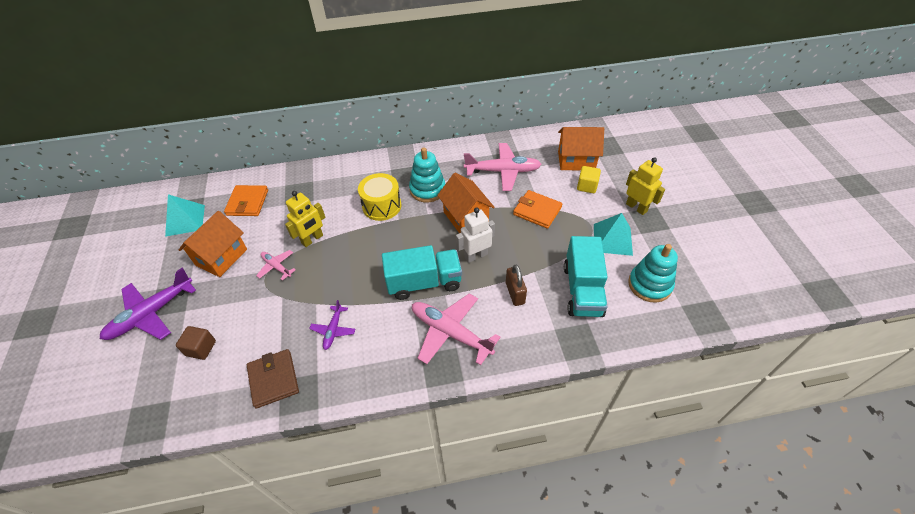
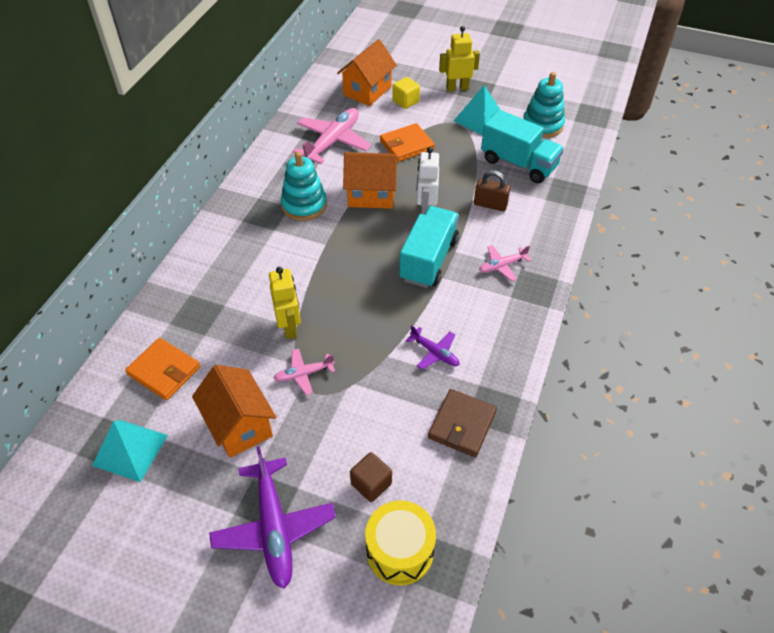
camera: 60 degrees left, 0 degrees up
(273, 379) = (462, 425): brown wallet -> brown wallet turned 75 degrees counterclockwise
(382, 206) = (293, 250): yellow drum -> yellow drum (400, 551)
(451, 333) = (502, 266): pink plane -> pink plane, size x0.52

